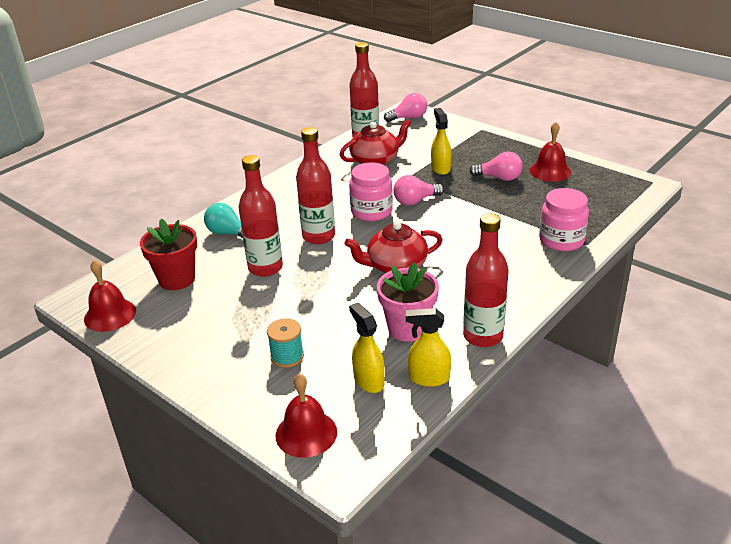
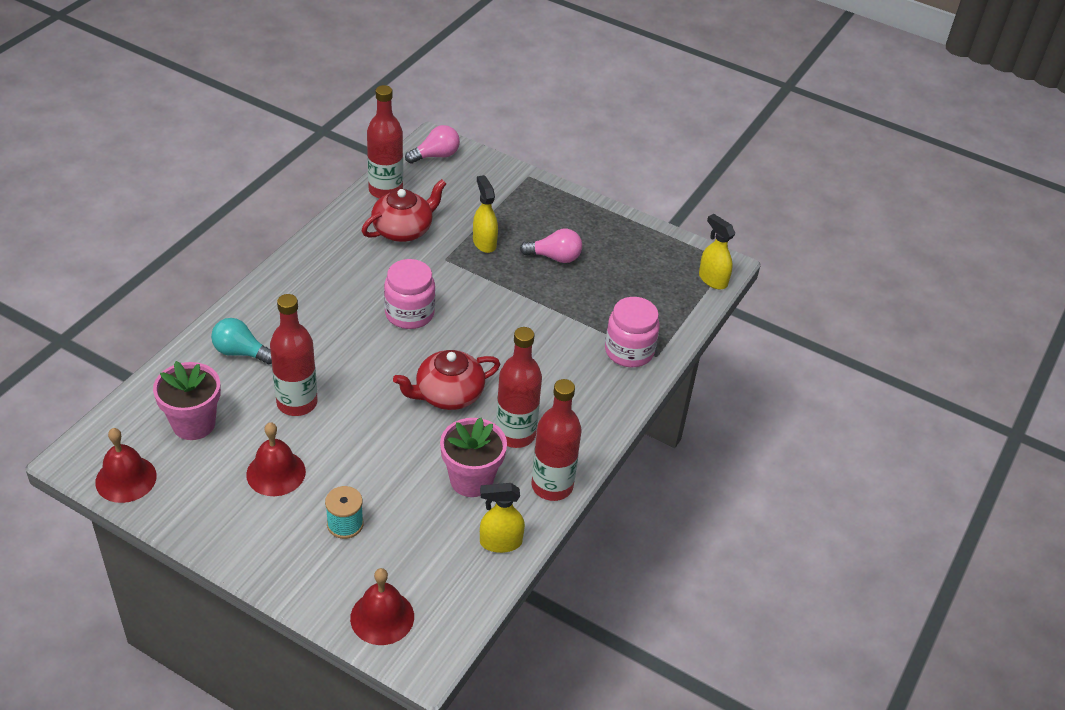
camera: 15 degrees left, 10 degrees up
(177, 279) = (193, 424): red flower pot -> pink flower pot
(318, 236) = (352, 353): red bottle -> red bottle (515, 434)
(368, 381) = (438, 549): yellow spray bottle -> yellow spray bottle (712, 279)
(415, 201) = (459, 296): pink light bulb -> none
(550, 171) = (613, 245): red bell -> red bell (276, 473)

